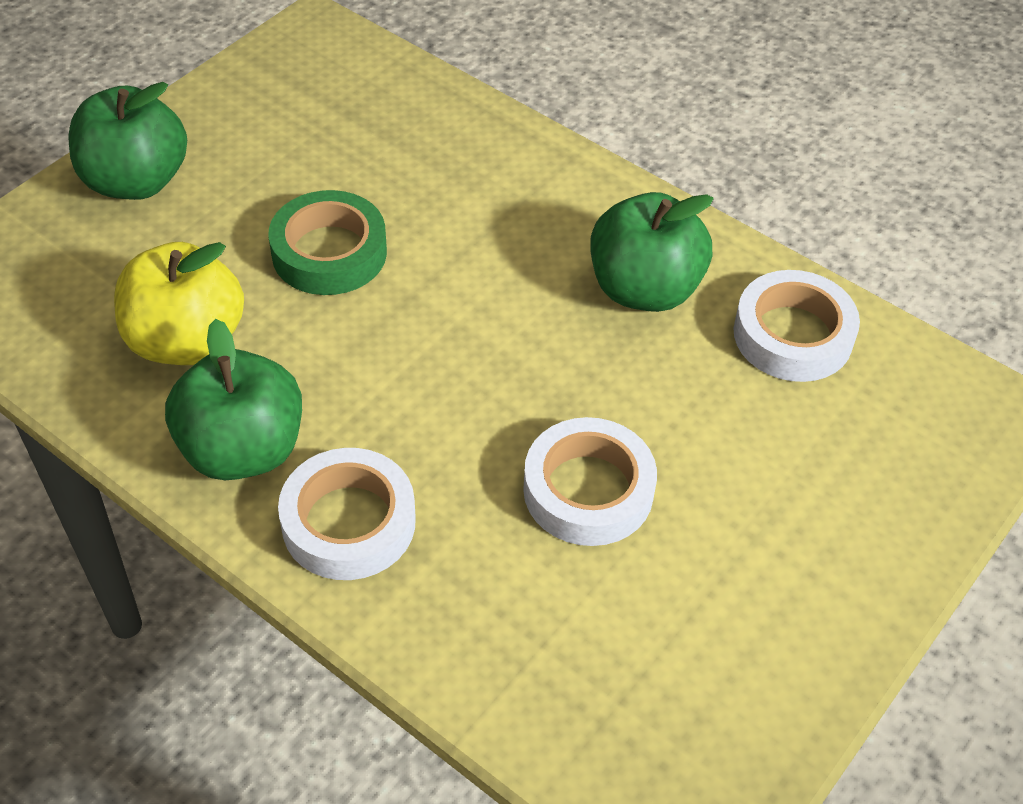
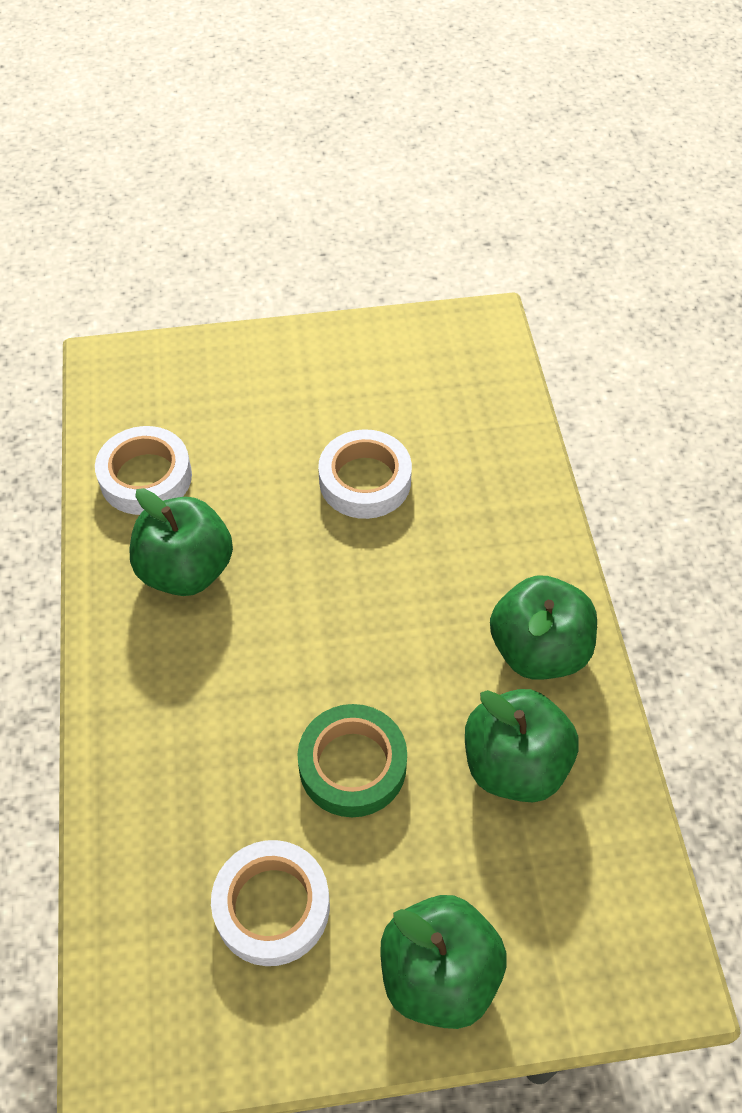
camera: 135 degrees left, 5 degrees up
(186, 341) = (514, 765): yellow apple -> green apple
(348, 522) = (512, 558): white tape -> white tape (272, 906)

